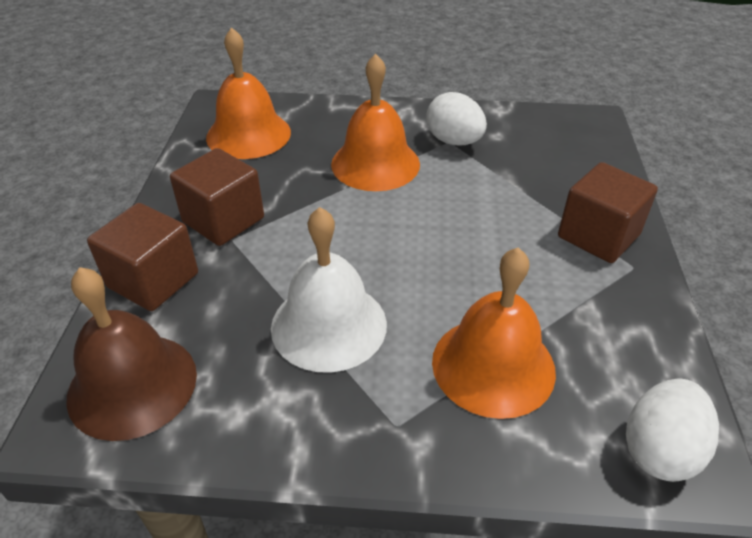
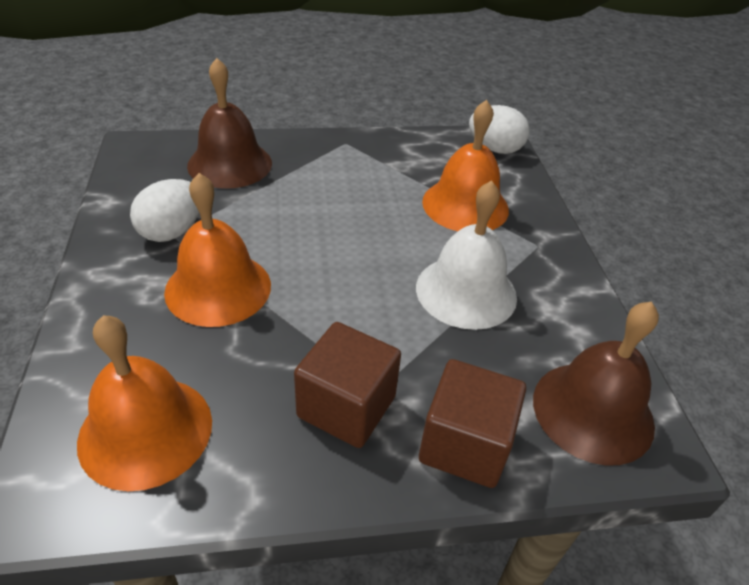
camera: 105 degrees left, 0 degrees up
(568, 174) = (230, 164): none -> brown bell
(598, 236) = (313, 155): brown cube -> none

